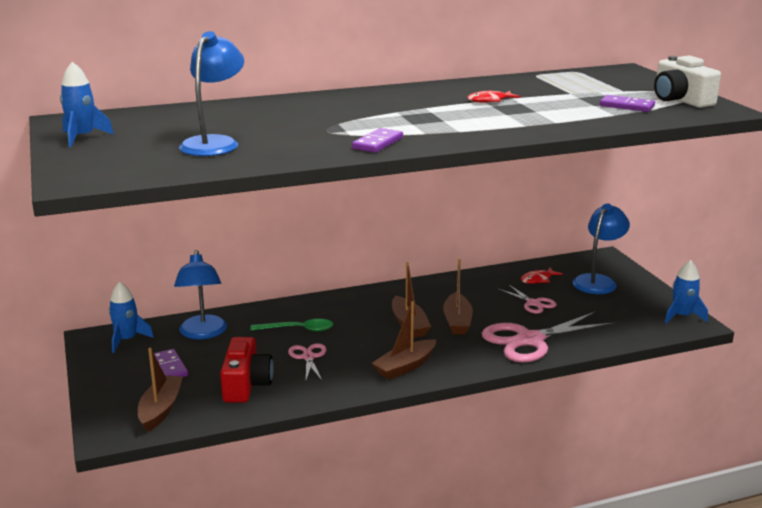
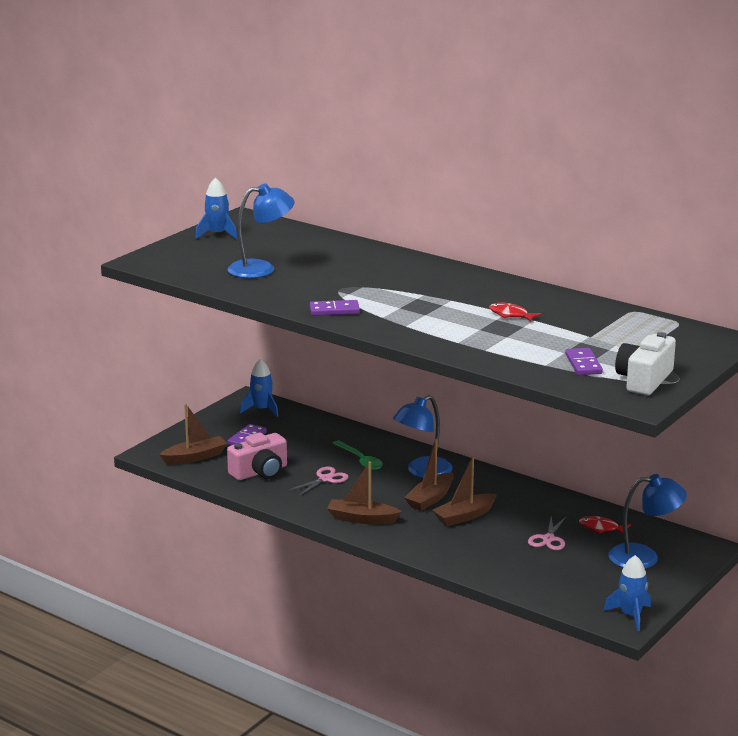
camera: 55 degrees right, 0 degrees up
(203, 333) = (306, 430): blue lamp -> blue lamp (422, 472)
(246, 384) = (260, 472): red camera -> pink camera
(530, 340) = (476, 556): pink scissors -> none

